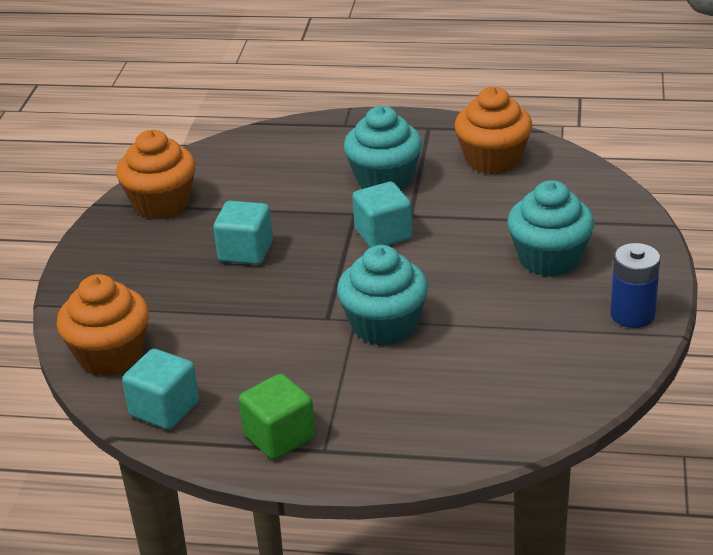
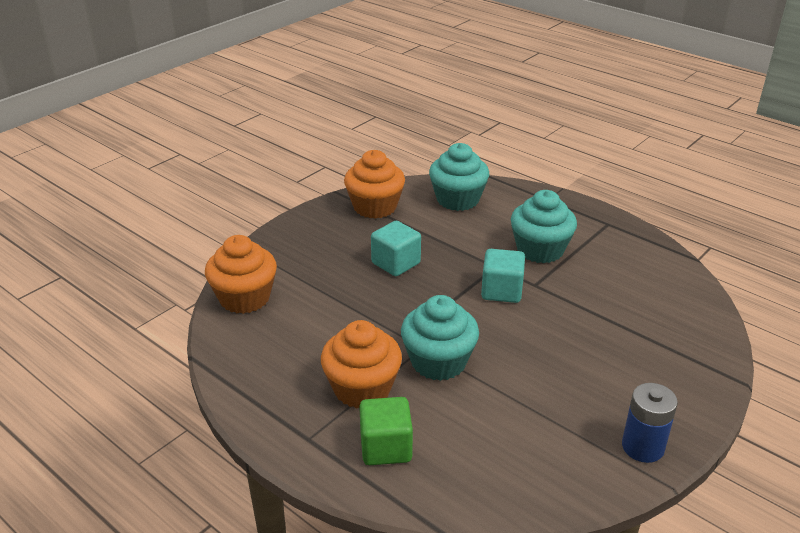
camera: 30 degrees right, 0 degrees up
(164, 409) = (239, 353): turquoise cube -> none
(279, 437) = (289, 412): green cube -> green cube (386, 447)
(493, 159) = (637, 267): orange cupcake -> orange cupcake (362, 388)
(549, 259) = (613, 366): turquoise cupcake -> turquoise cupcake (457, 199)

